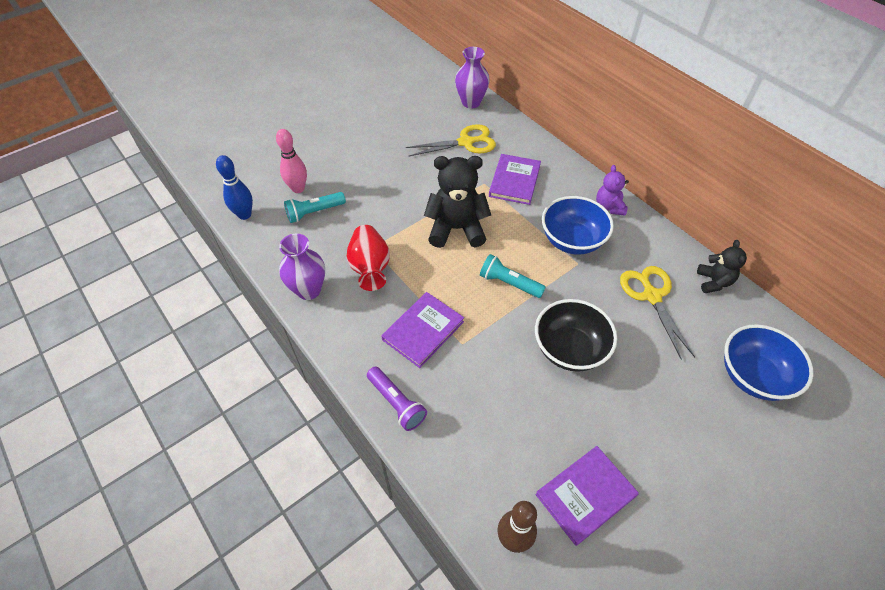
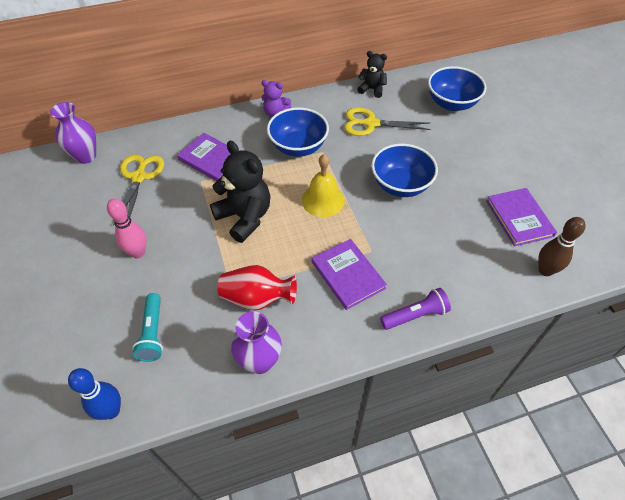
camera: 70 degrees left, 0 degrees up
(298, 189) = (105, 342): pink bowling pin -> pink bowling pin (138, 253)
(456, 229) = (244, 217): black teddy bear -> black teddy bear turned 120 degrees clockwise
(509, 283) = (323, 200): turquoise flashlight -> yellow bell
(569, 349) = (400, 185): black bowl -> blue bowl

